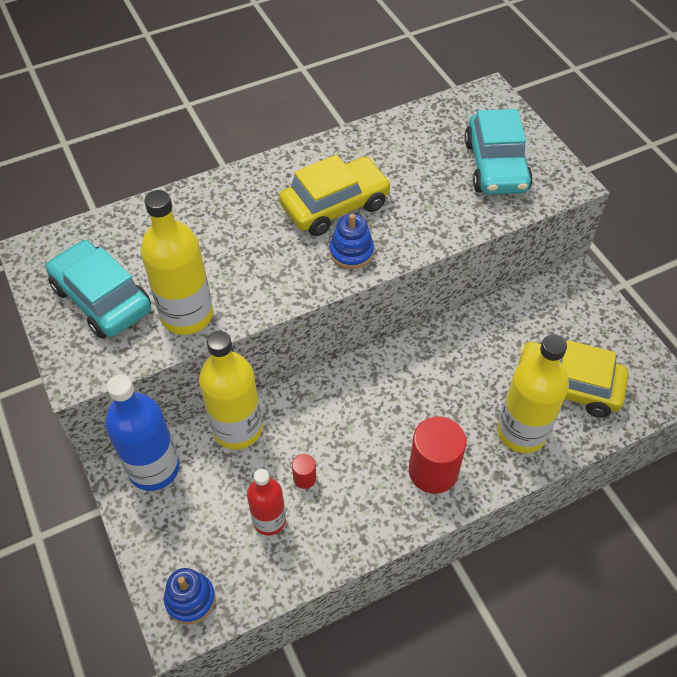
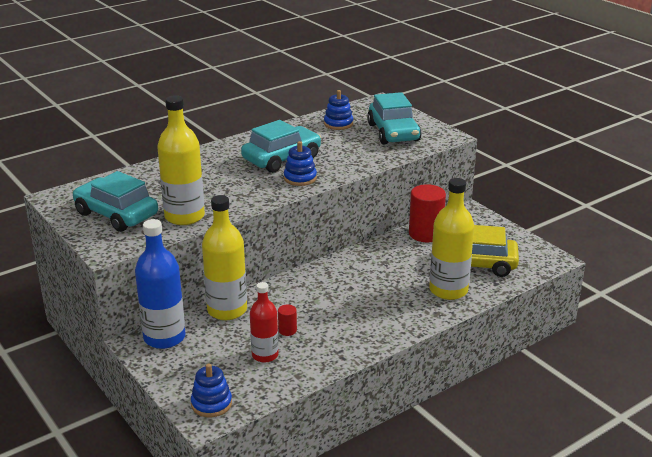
camera: 10 degrees left, 25 degrees down
(335, 206) = (282, 158): yellow car -> turquoise car
(424, 138) = (338, 124): none -> blue stacking toy
(433, 471) = (386, 316): red cylinder -> red cylinder (425, 234)

